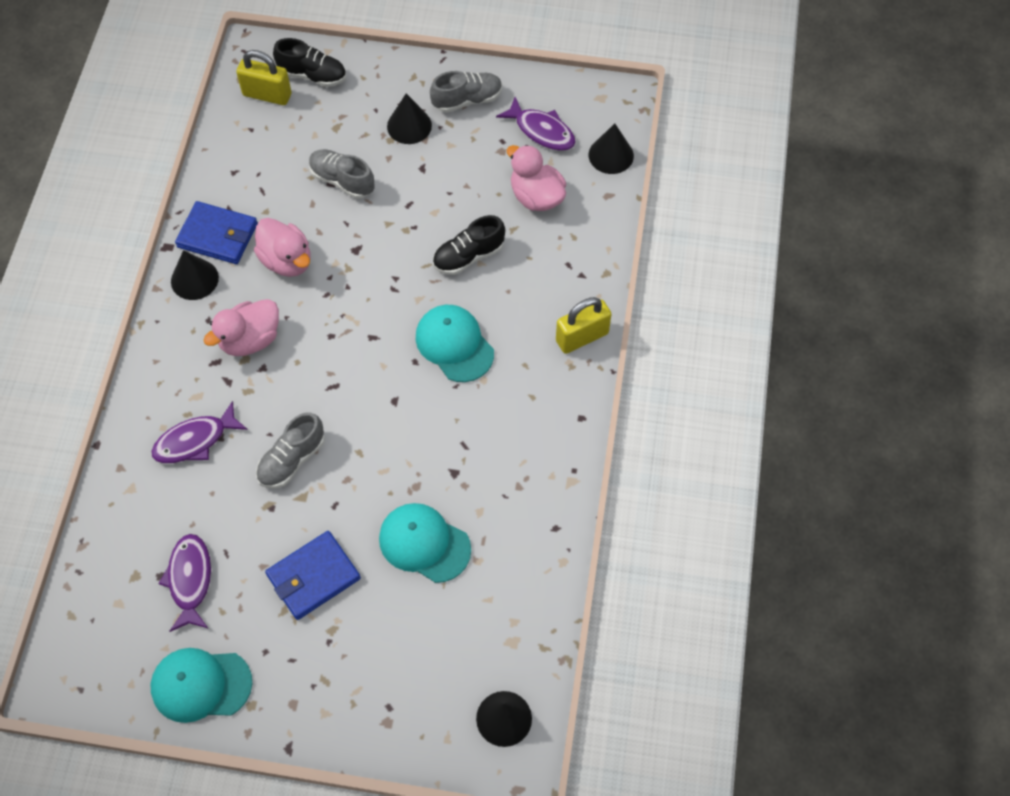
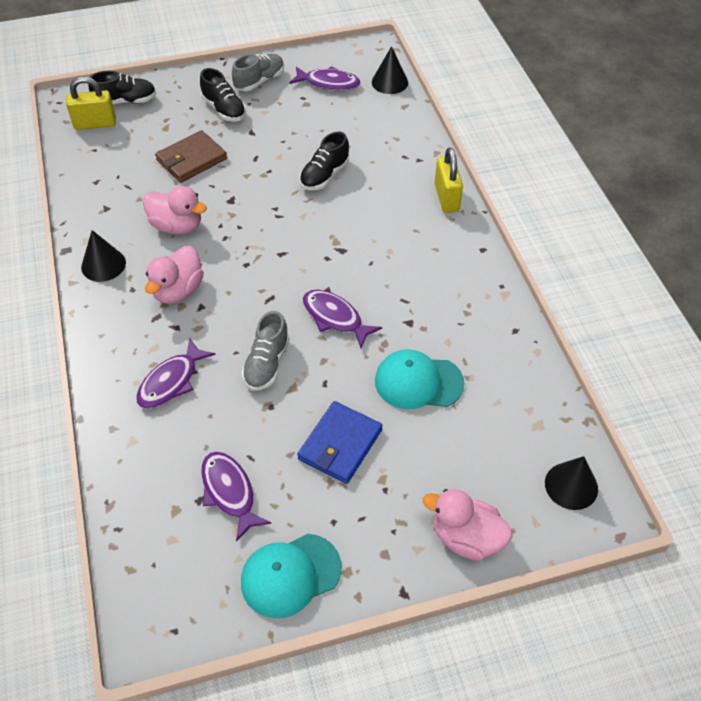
camera: 25 degrees left, 10 degrees down
(218, 235) = (106, 228): blue wallet -> none
(342, 180) = (191, 159): grey shoe -> brown wallet
(384, 436) = (335, 318): none -> purple fish
(409, 126) = (224, 109): black cone -> black shoe
(454, 344) = (351, 236): turquoise cap -> none
(536, 197) = (351, 123): pink duck -> pink duck (466, 538)
(582, 337) = (446, 198): yellow padlock -> yellow padlock turned 45 degrees counterclockwise

